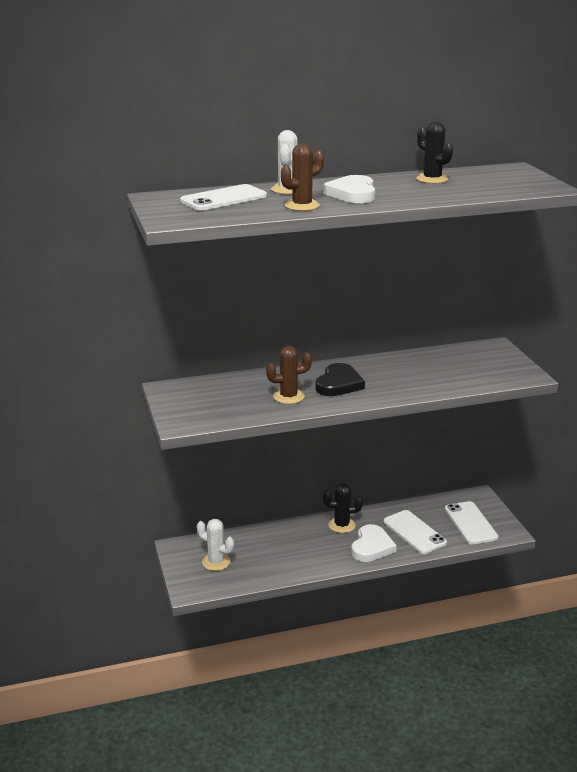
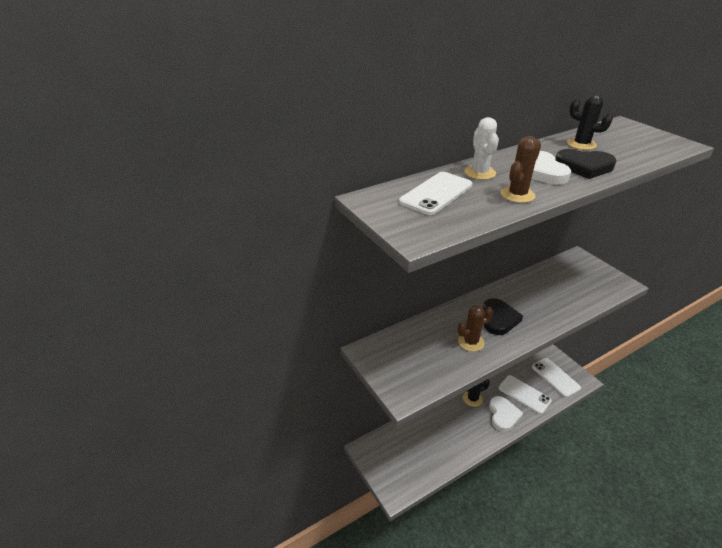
camera: 15 degrees left, 10 degrees up
(216, 562) = (401, 458): white cactus -> none
(405, 194) = (584, 166): none -> black heart

